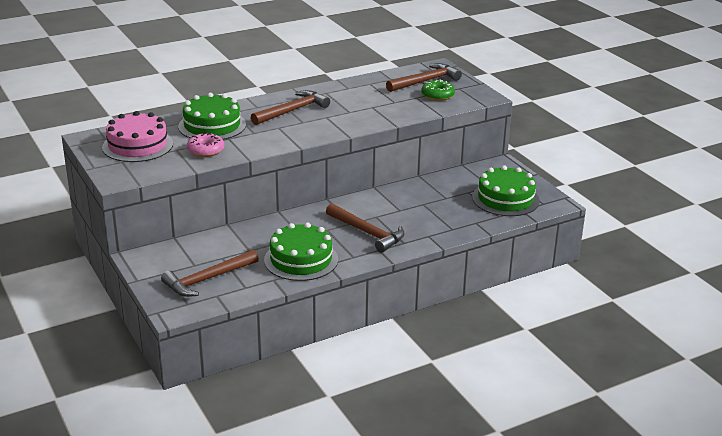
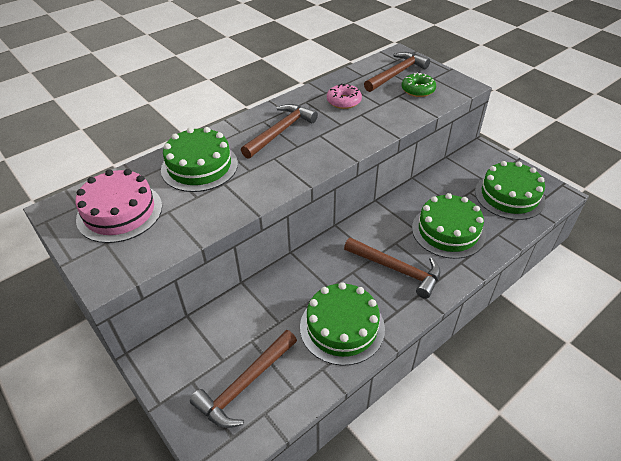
camera: 10 degrees left, 15 degrees up
(205, 150) = (203, 207): pink donut -> pink donut (343, 101)
(430, 215) = (448, 231): none -> green cake

